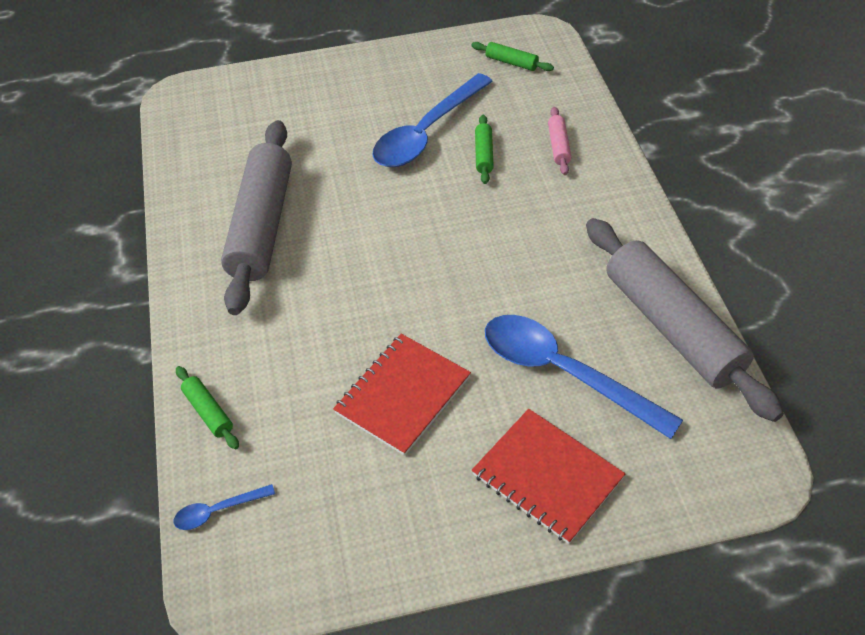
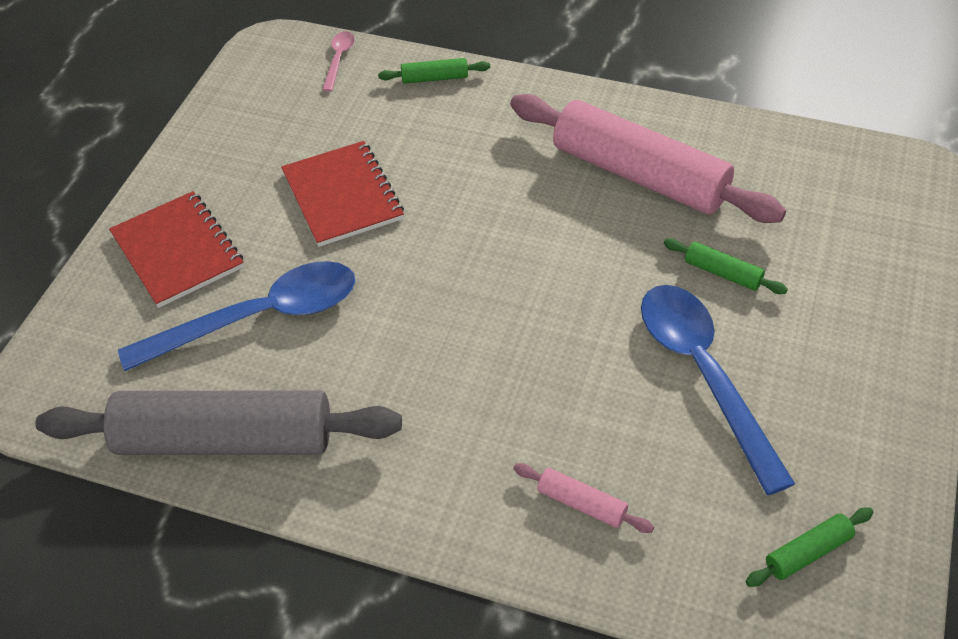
camera: 120 degrees right, 0 degrees up
(218, 511) = (339, 59): blue spoon -> pink spoon
(261, 225) = (639, 174): grey rolling pin -> pink rolling pin
(484, 154) = (621, 413): green rolling pin -> green rolling pin (722, 273)
(547, 476) = (177, 251): red notebook -> red notebook turned 75 degrees clockwise

